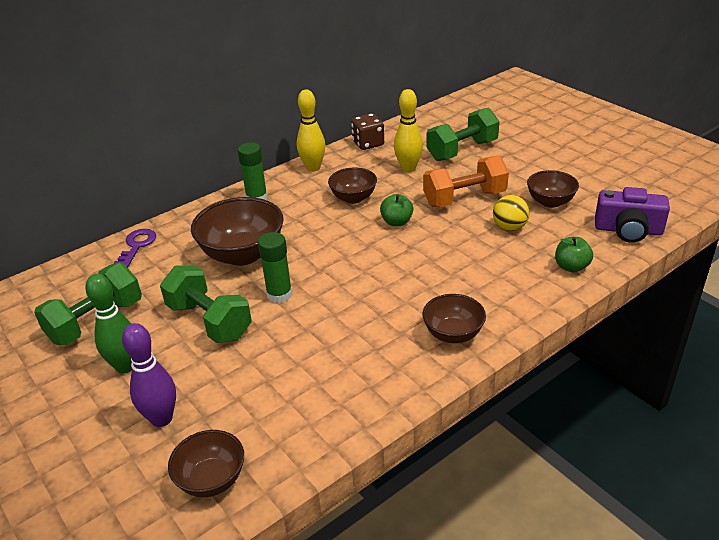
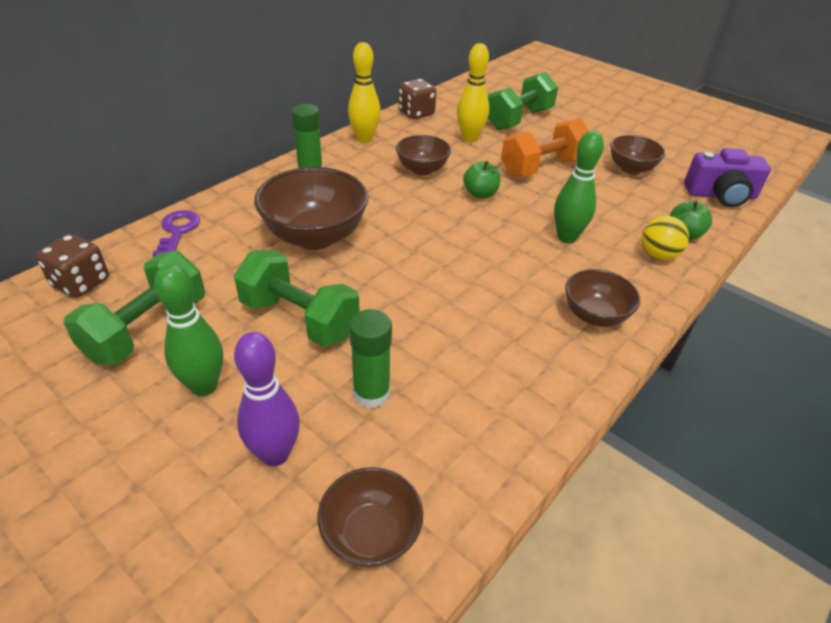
camera: 15 degrees left, 5 degrees up
(57, 284) = (81, 283): none -> brown dice
(279, 294) = (376, 281): green glue stick -> green glue stick (371, 393)
(459, 264) = (567, 237): none -> green bowling pin
(509, 227) = (602, 196): yellow ball -> yellow ball (658, 255)

